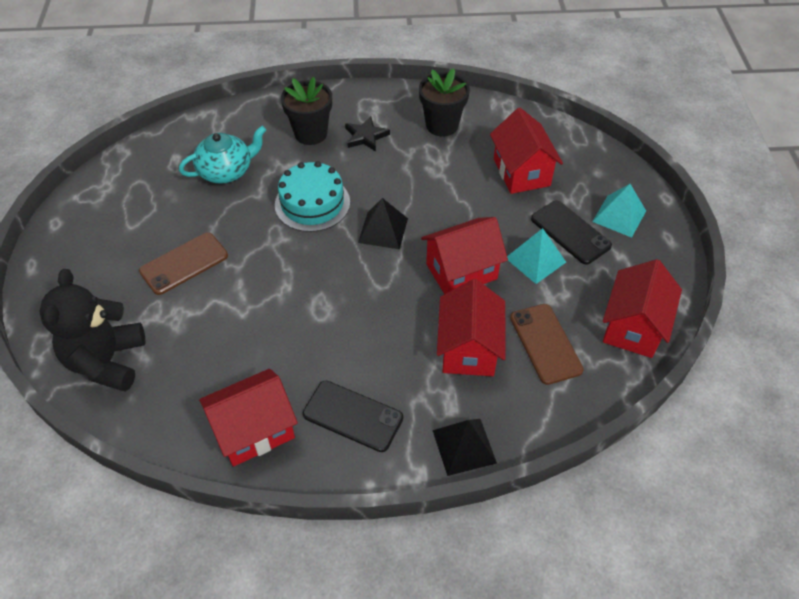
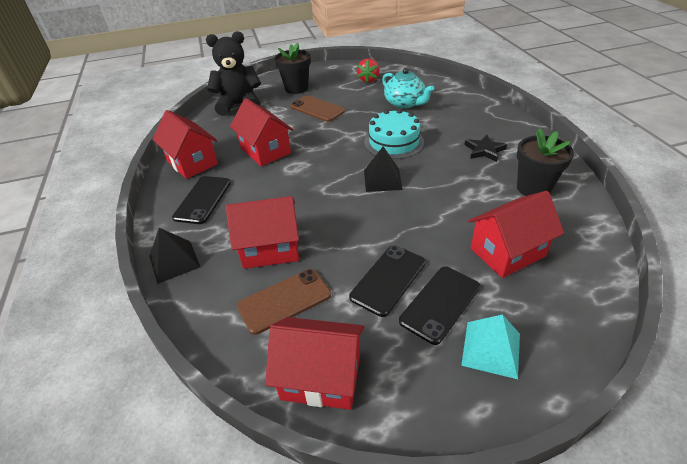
camera: 80 degrees right, 10 degrees down
(134, 191) = (368, 80): none -> red strawberry
(311, 133) = (467, 125): black flower pot -> black flower pot (296, 88)
(461, 271) = (354, 231): red house -> red house (265, 151)
(535, 260) = (388, 279): turquoise pyramid -> black phone

